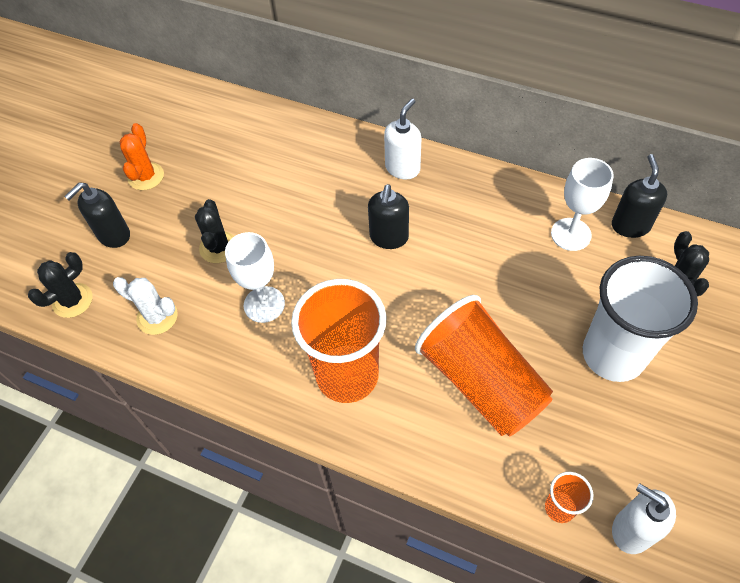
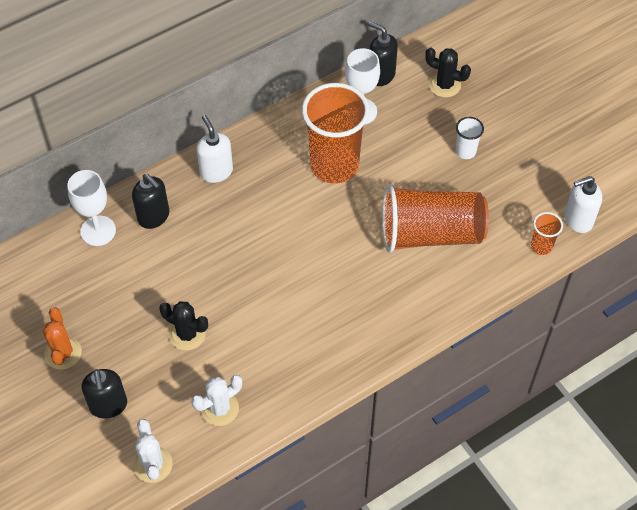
camera: 60 degrees left, 0 degrees up
(72, 300) = (153, 464): black cactus -> white cactus
(146, 176) = (63, 353): orange cactus -> orange cactus turned 45 degrees clockwise
(264, 304) = (267, 329): white goblet -> white goblet (98, 231)
(347, 375) = (367, 308): orange cup -> orange cup (334, 165)
(389, 238) = (273, 218): black soap dispenser -> black soap dispenser (154, 217)
(613, 355) = (465, 151): white cup -> white cup, size x0.43

